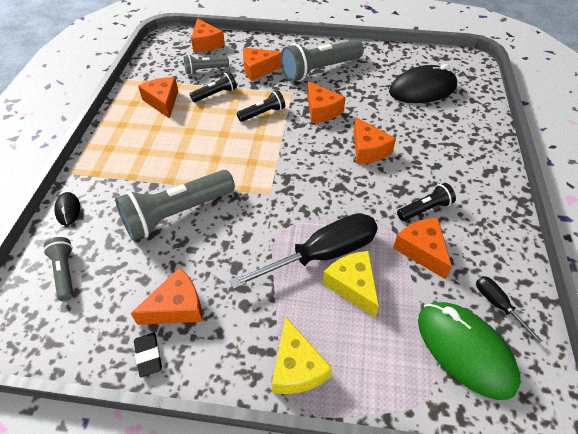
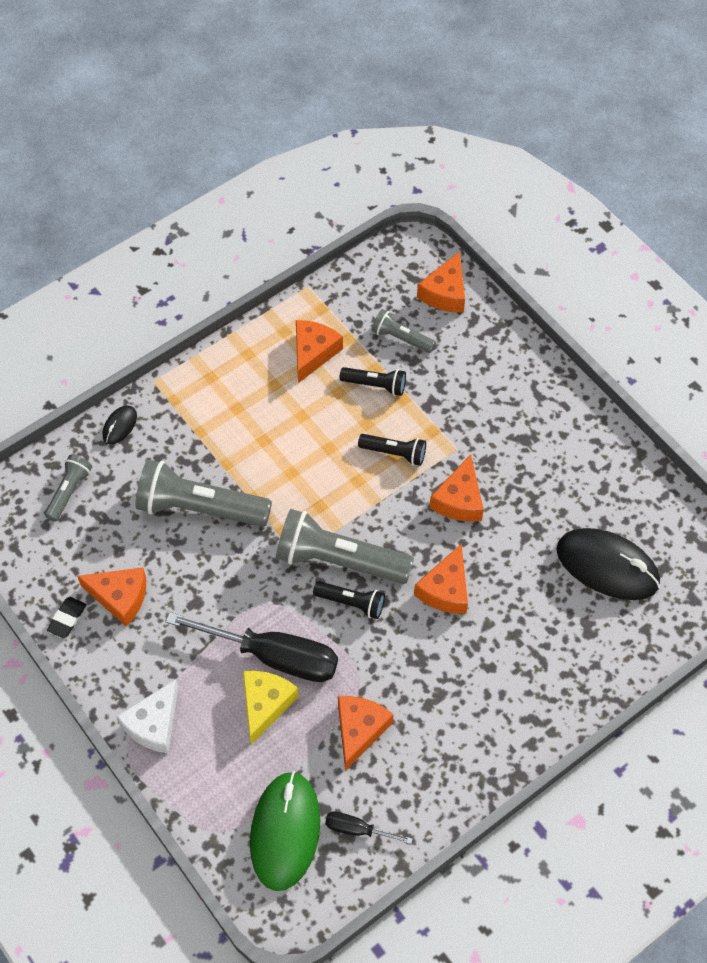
camera: 45 degrees right, 10 degrees up
(259, 69) = (459, 384): orange cheese -> none
(296, 367) = (154, 724): yellow cheese -> white cheese
(319, 70) = (526, 440): grey flashlight -> grey flashlight (339, 560)
(425, 209) = (414, 698): black flashlight -> black flashlight (351, 603)
(498, 305) = (358, 829): black screwdriver -> black screwdriver turned 90 degrees counterclockwise

